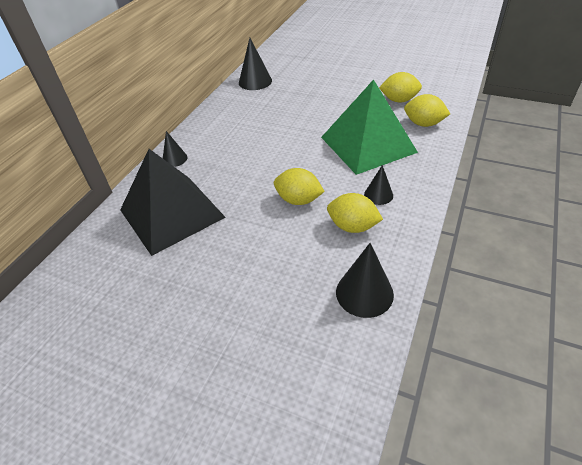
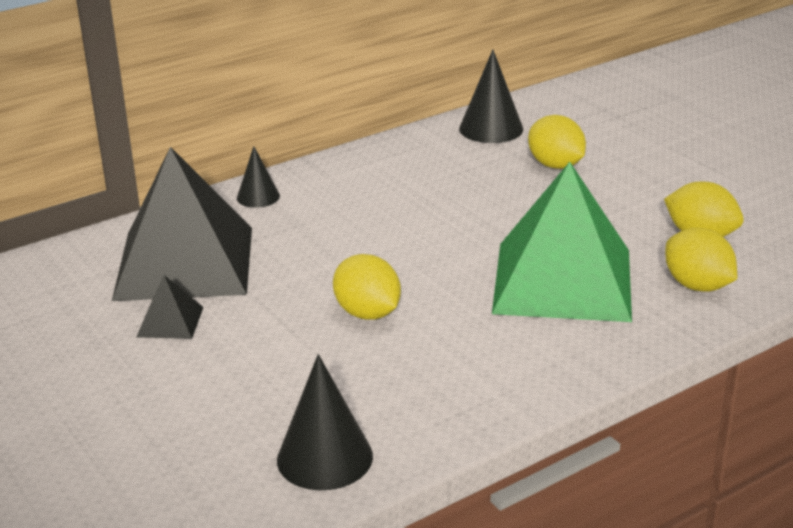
camera: 30 degrees right, 15 degrees down
(199, 253) = (170, 322): none -> black pyramid
(352, 226) = (404, 376): yellow lemon -> yellow lemon (555, 165)
(378, 195) = (492, 353): black cone -> none

